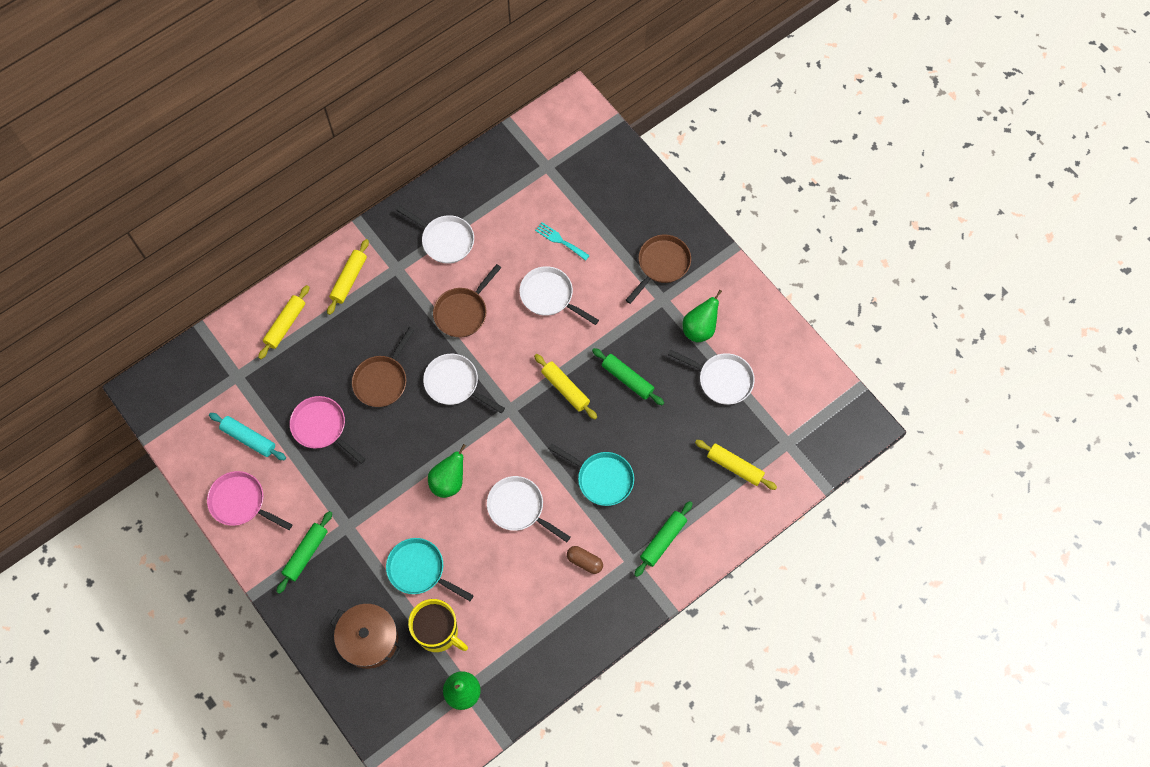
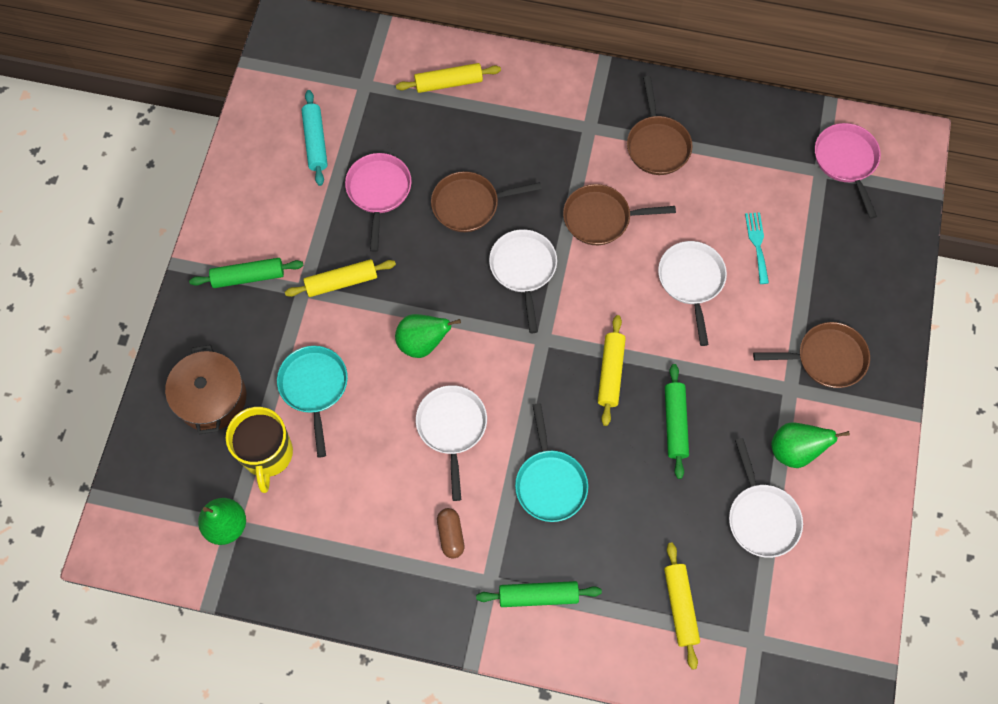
camera: 50 degrees right, 0 degrees up
(241, 502) = (251, 184): pink pan -> pink pan (846, 161)
(349, 279) = (540, 98): yellow rolling pin -> yellow rolling pin (341, 282)
(445, 240) = (657, 144): white pan -> brown pan

